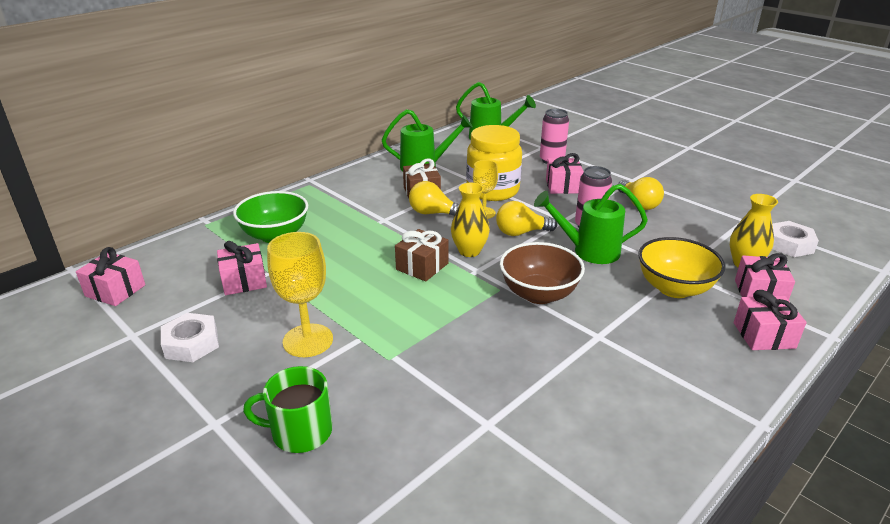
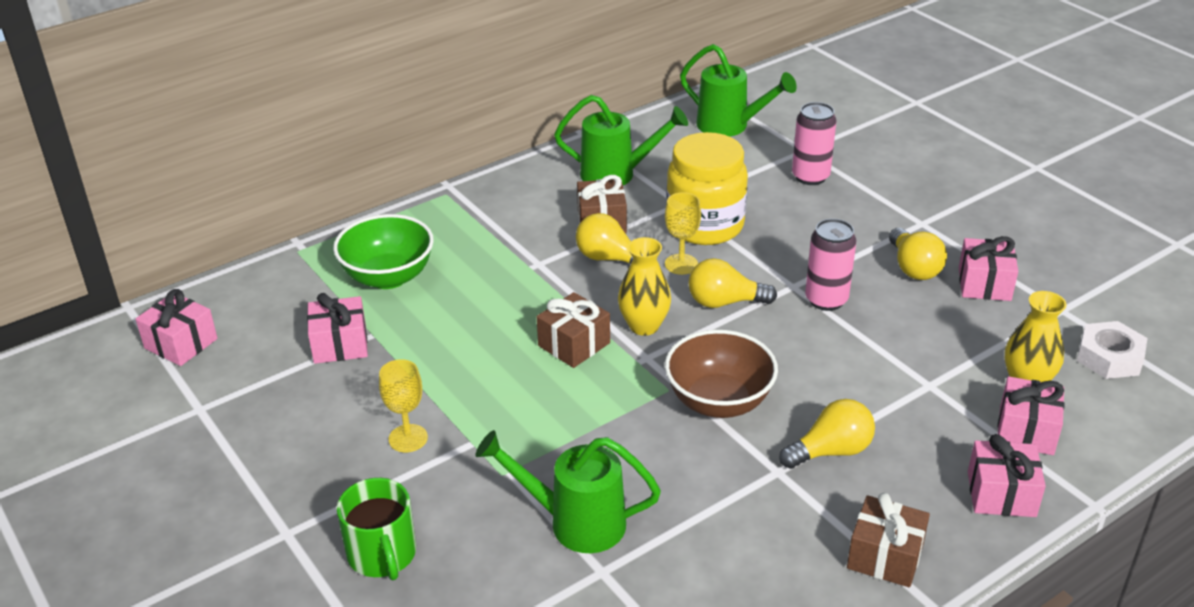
camera: 10 degrees right, 5 degrees up
(191, 343) = (268, 427): white nut -> none
(300, 431) = (382, 554): green mug -> green mug turned 120 degrees counterclockwise
(308, 340) = (408, 438): yellow goblet -> yellow goblet, size x0.63
(563, 186) = (811, 226): pink gift -> pink gift (984, 284)
(589, 251) = (810, 341): green watering can -> green watering can (575, 523)
(631, 319) = (831, 451): none -> yellow light bulb
(674, 288) = (908, 411): yellow bowl -> none
(702, 388) = (885, 556): none -> brown gift

